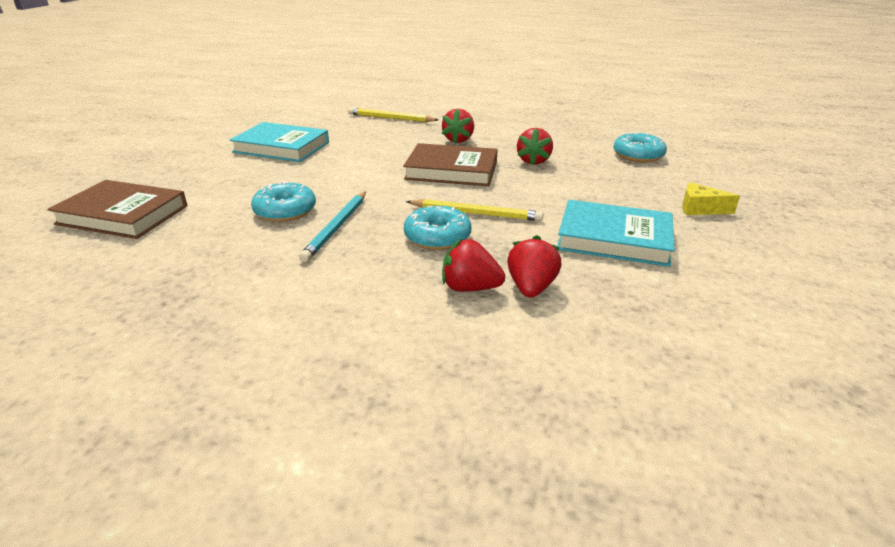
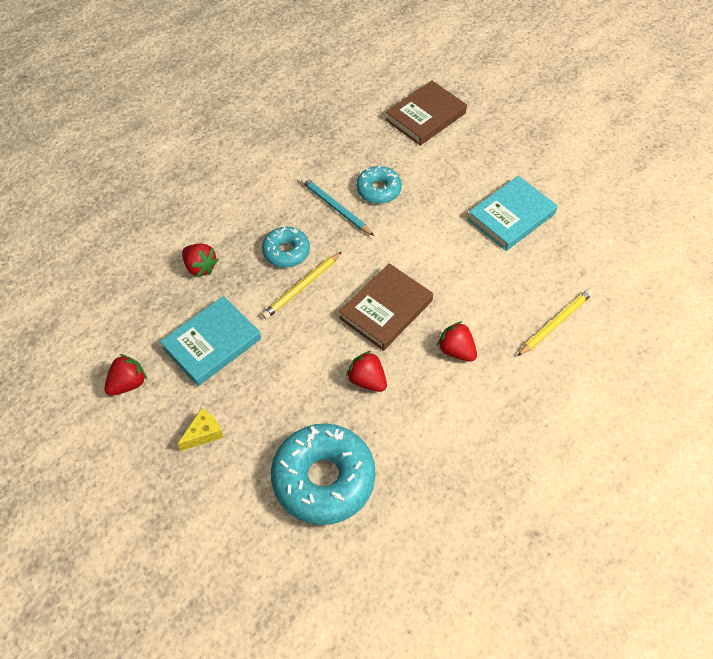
camera: 120 degrees right, 25 degrees up
(470, 288) = (222, 241): red strawberry -> red strawberry (128, 383)
(638, 155) = (323, 479): turquoise donut -> turquoise donut, size x1.82

